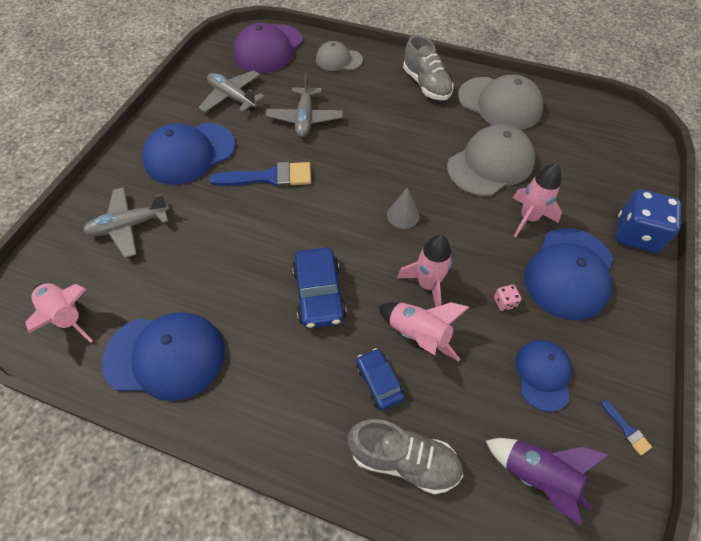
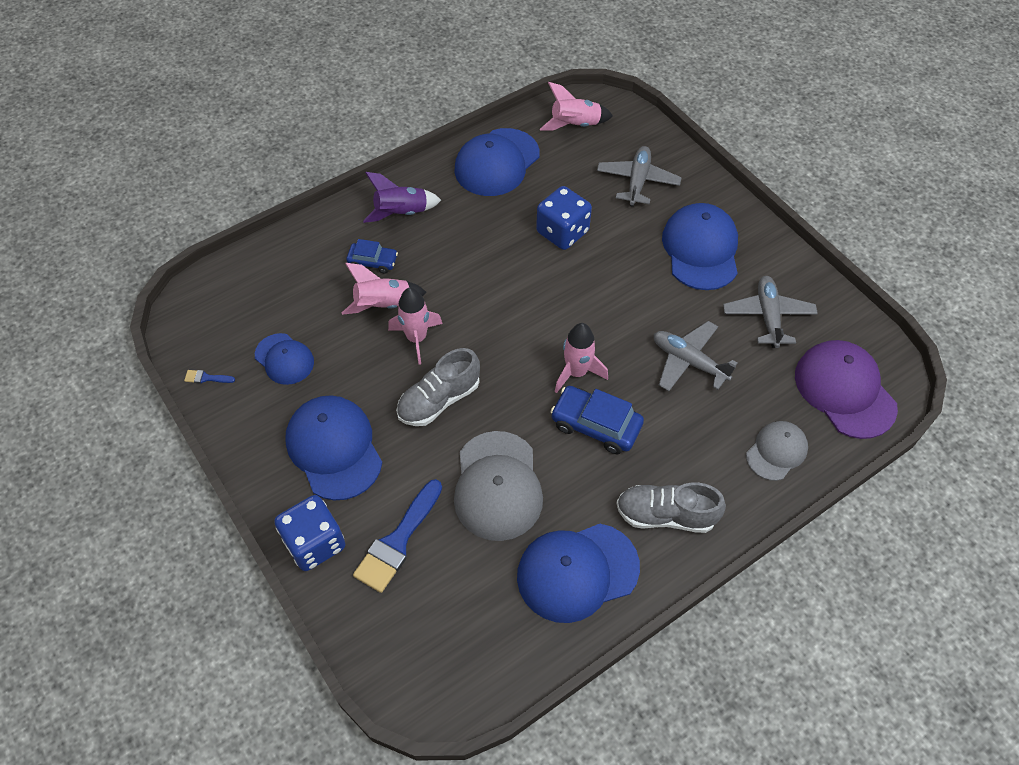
camera: 125 degrees right, 0 degrees up
(230, 248) = (562, 232): none -> blue dice
(232, 97) = (768, 316): grey plane -> grey plane turned 75 degrees counterclockwise
(269, 177) = (624, 293): blue brush -> blue brush (398, 541)
(319, 294) = (471, 265): blue car -> blue car (596, 425)
(403, 215) = (498, 367): grey cone -> none
(404, 460) = (315, 245): grey shoe -> grey shoe (439, 400)
(499, 103) = (577, 572): grey cap -> blue cap
(504, 302) = (355, 379): pink dice -> none
(528, 218) = (410, 465): pink rocket -> pink rocket (576, 372)
(536, 475) = (238, 305): purple rocket -> purple rocket (401, 213)

